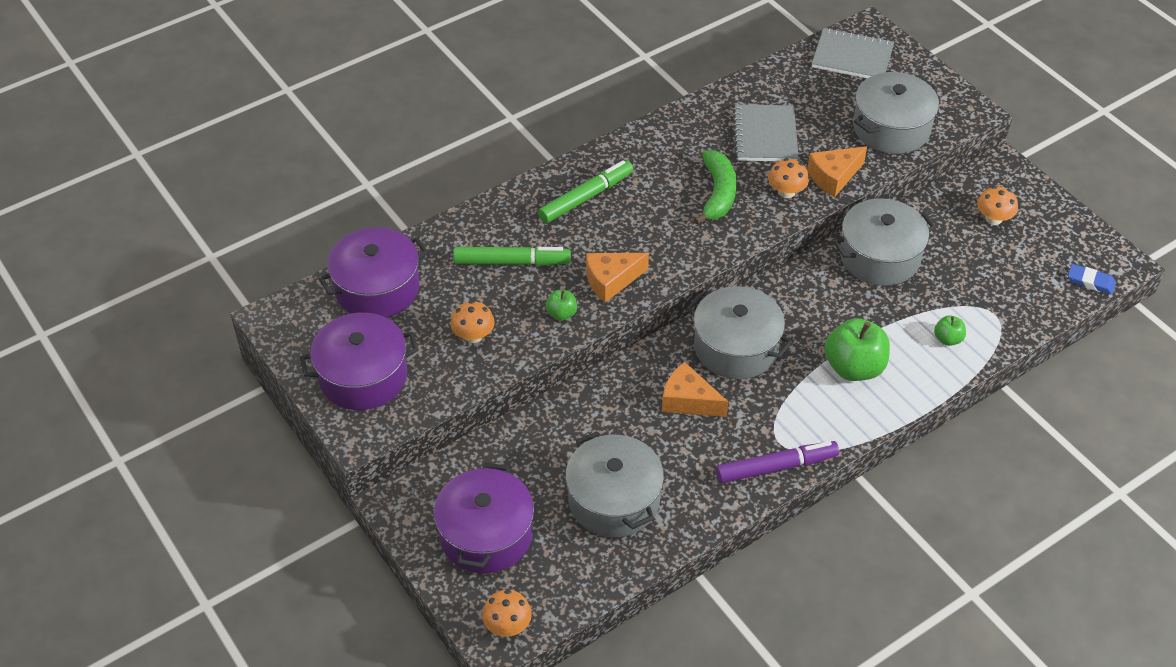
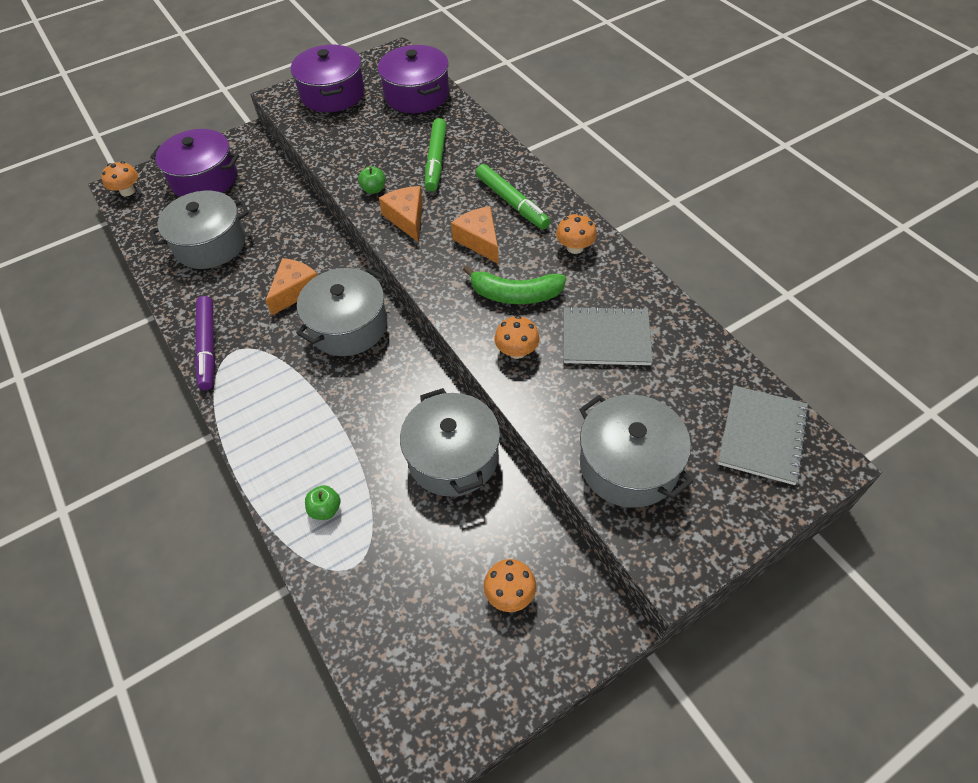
camera: 95 degrees right, 5 degrees up
(473, 335) = (360, 143): orange mushroom -> orange mushroom (575, 247)
(833, 177) = (540, 396): orange cheese -> orange cheese (479, 240)
(854, 367) = (305, 417): green apple -> none
(1090, 282) = (391, 700): blue eraser -> none

